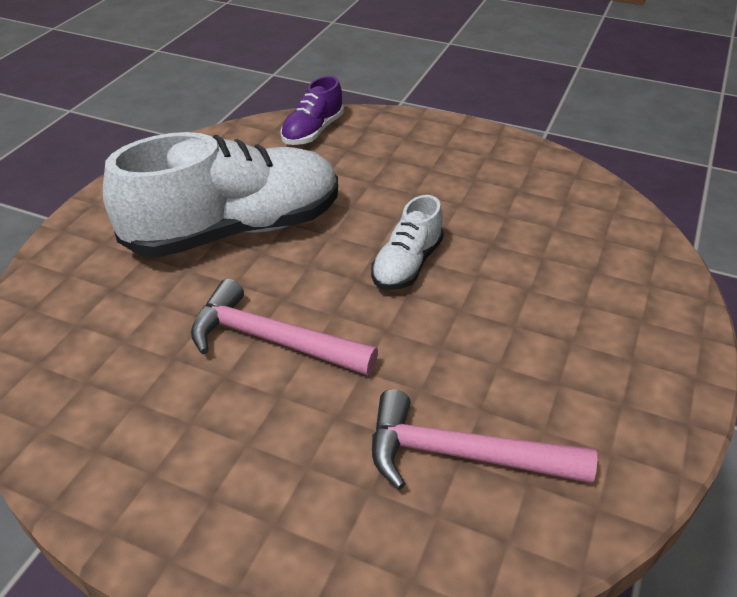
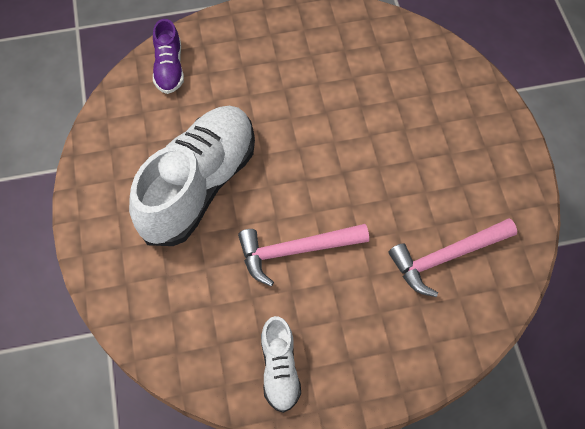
camera: 35 degrees left, 20 degrees up
(407, 265) = (325, 151): white shoe -> white shoe (280, 369)

